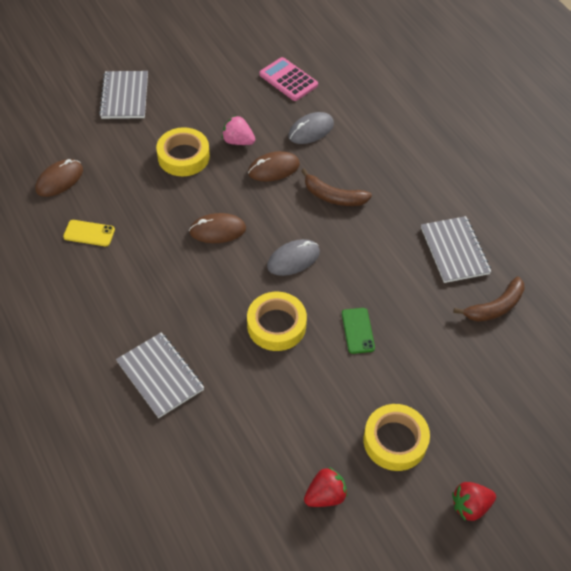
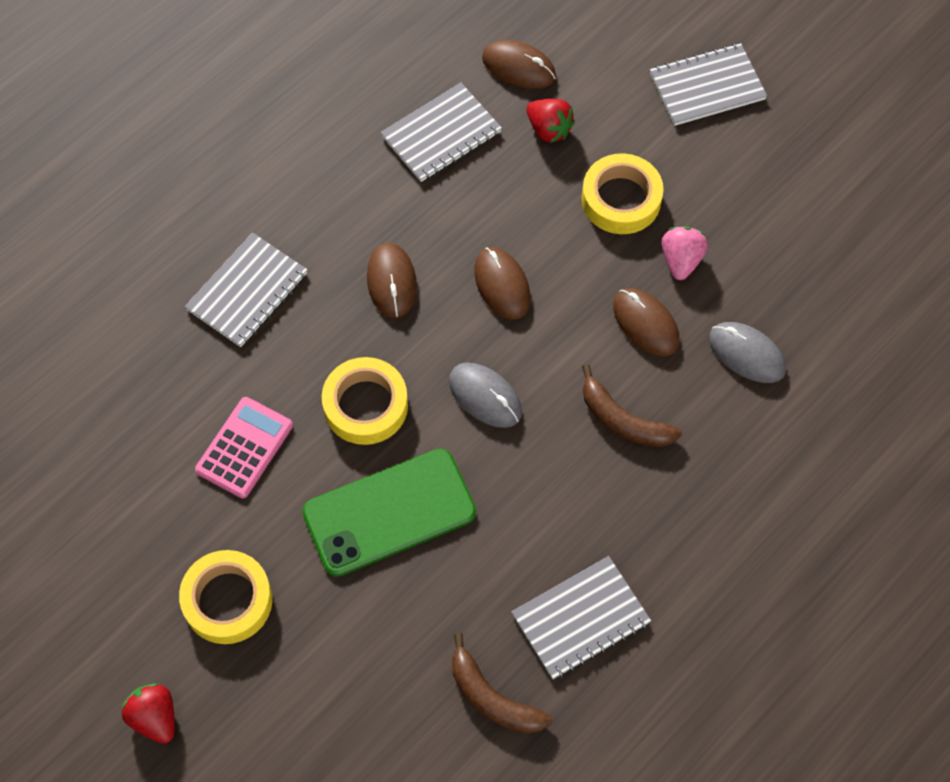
camera: 75 degrees right, 10 degrees up
(89, 233) = (441, 134): yellow phone -> grey notebook
(189, 288) = (391, 282): none -> brown mouse
(288, 80) = (843, 292): pink calculator -> pink calculator (244, 448)
(325, 495) = (128, 532): red strawberry -> red strawberry (549, 129)
(333, 196) = (623, 420): brown banana -> brown banana turned 60 degrees counterclockwise
(357, 330) = (389, 512): green phone -> green phone, size x2.15

